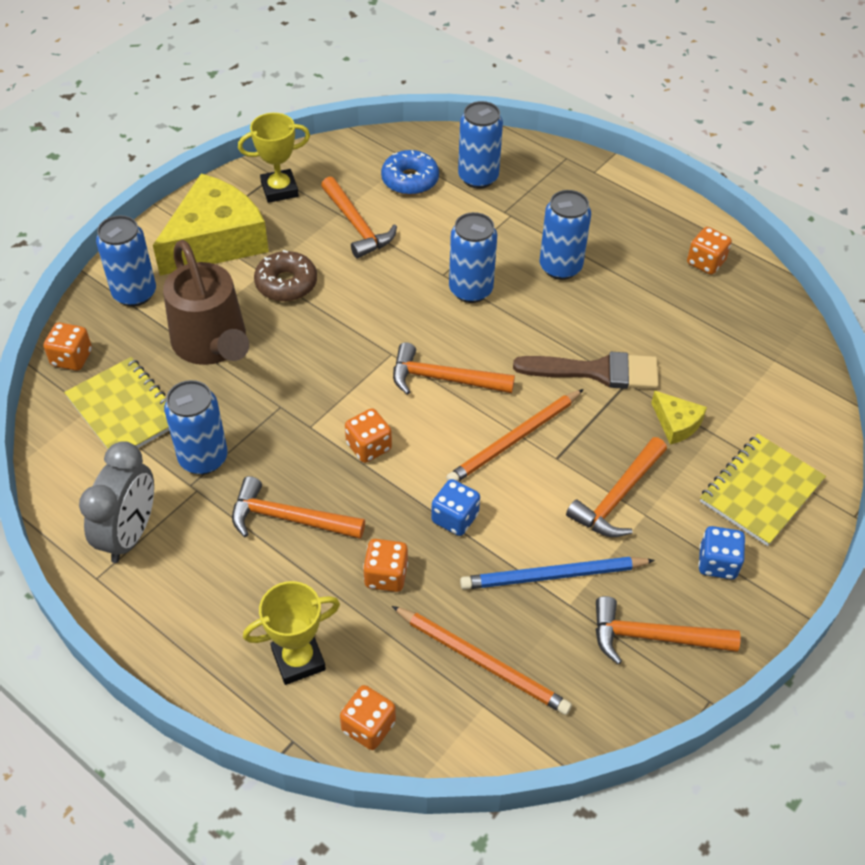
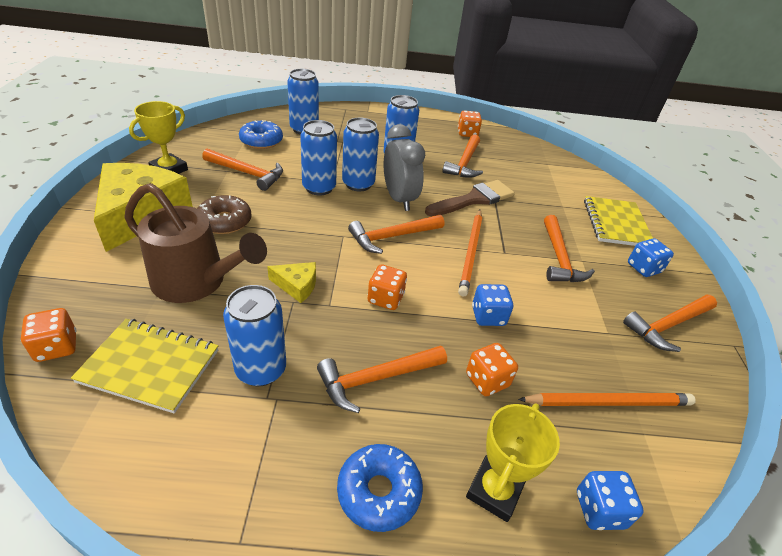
camera: 40 degrees left, 10 degrees down
(130, 534) = (243, 475): grey clock -> grey clock (399, 199)
(134, 293) = (90, 272): blue can -> blue can (319, 188)
(212, 604) = (379, 491): none -> blue donut
(368, 726) = (599, 510): orange dice -> blue dice
(554, 576) = (581, 320): blue pencil -> none
(645, 311) = (465, 163): none -> orange hammer
(676, 423) = (541, 208): yellow cheese -> yellow cheese (297, 286)

